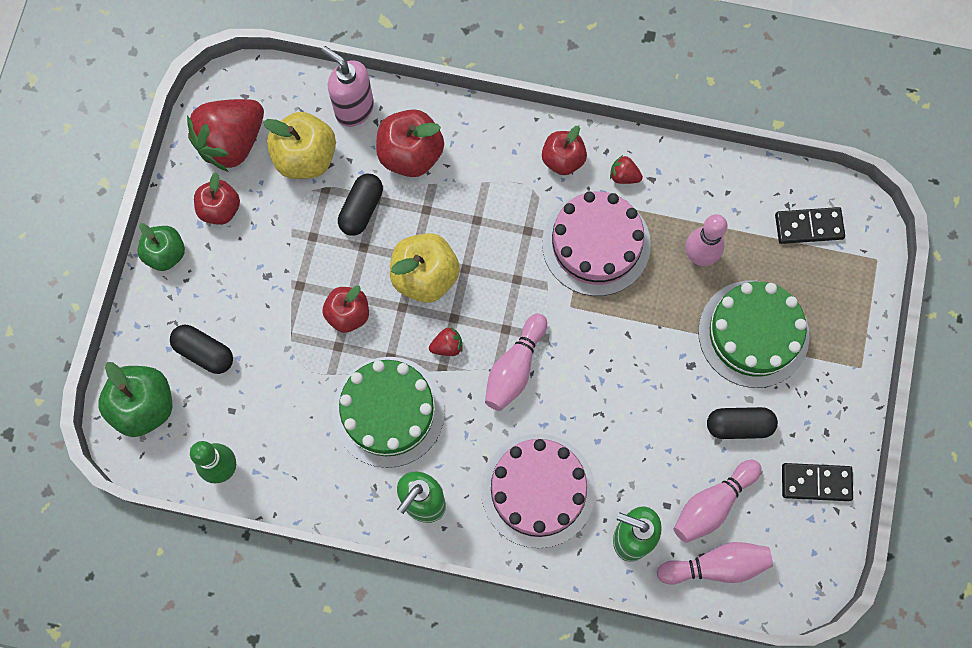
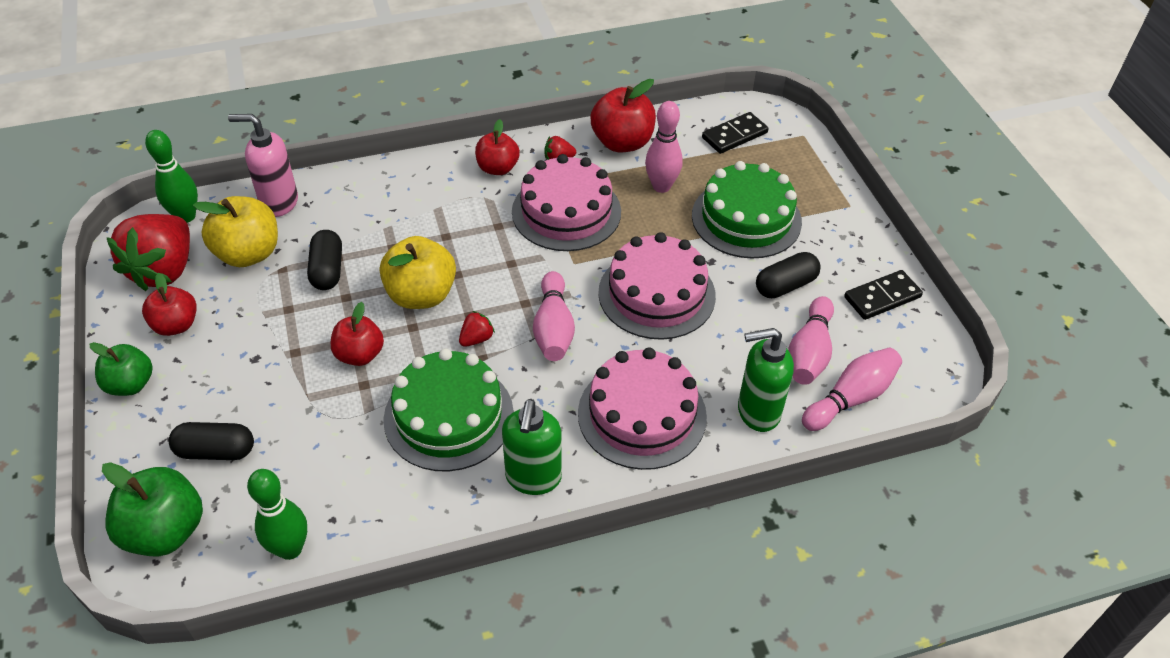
camera: 30 degrees left, 25 degrees down
(271, 87) = (186, 216): none -> green bowling pin
(410, 154) = (353, 214): red apple -> red apple (622, 142)
(621, 377) = (656, 294): none -> pink cake

